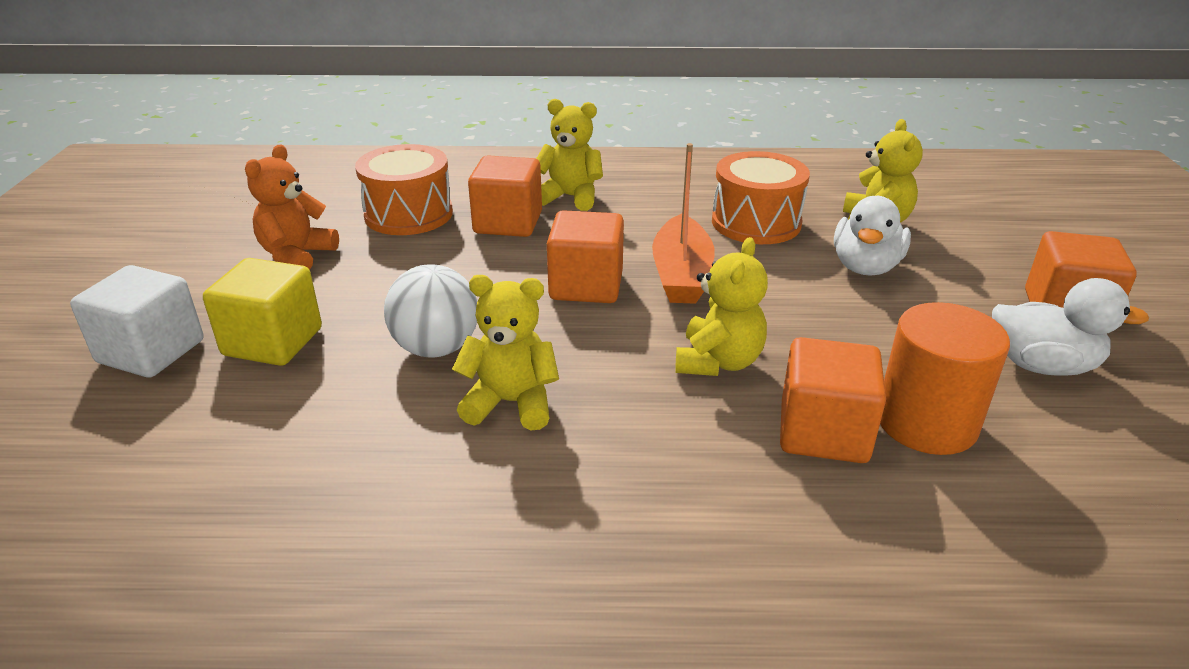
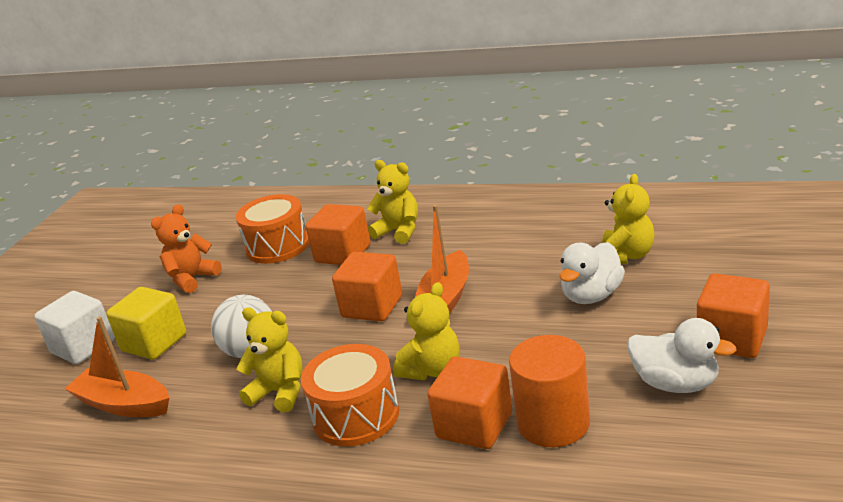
camera: 20 degrees right, 5 degrees down
(259, 434) = (124, 404): none -> orange boat
(756, 222) = (528, 255): orange drum -> orange drum (356, 415)

